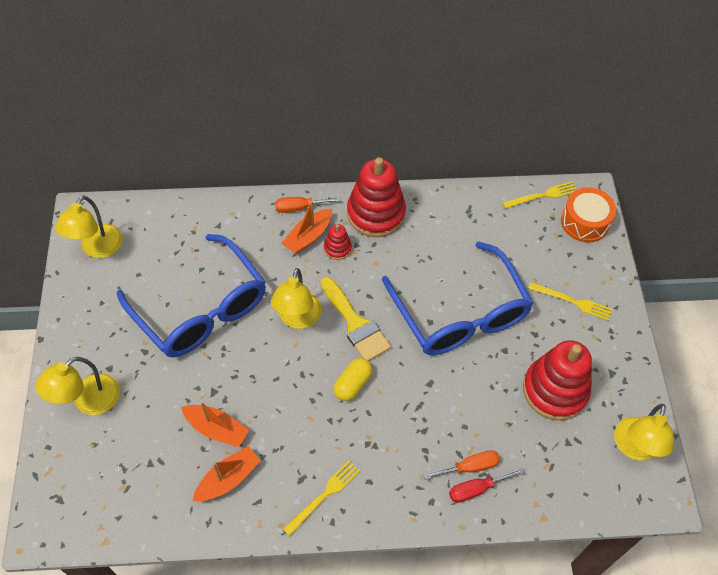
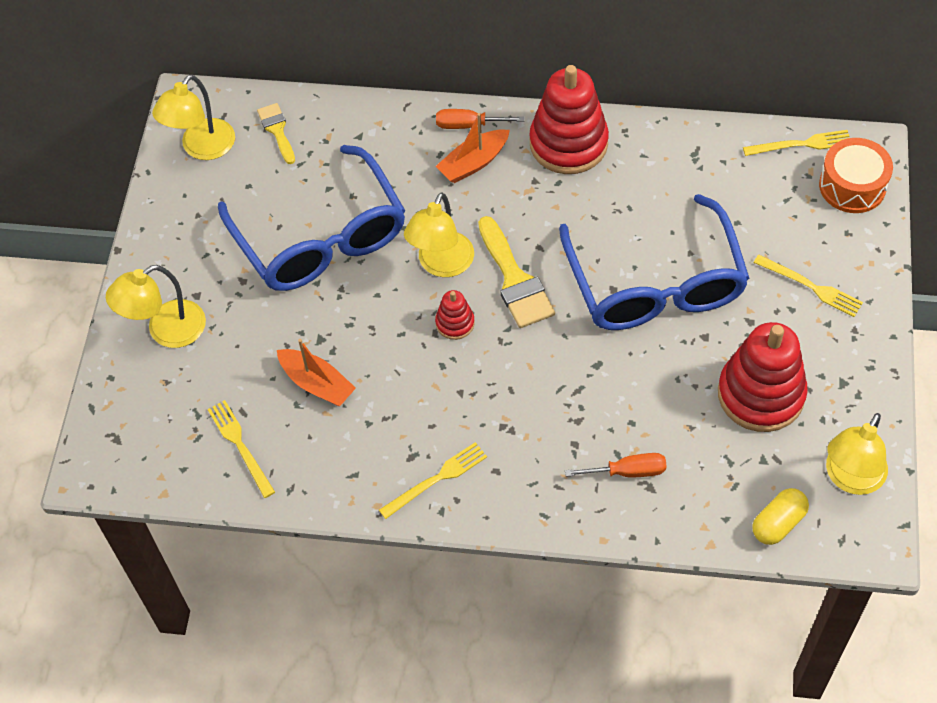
camera: 15 degrees right, 0 degrees up
(154, 228) = (277, 130): none -> yellow brush
(162, 490) = (240, 445): none -> yellow fork
(228, 479) = (322, 443): orange boat -> none
(337, 248) = (509, 182): red stacking toy -> red stacking toy (455, 323)
(353, 384) = (497, 352): yellow capsule -> yellow capsule (778, 523)
(476, 489) = (631, 499): red screwdriver -> none

